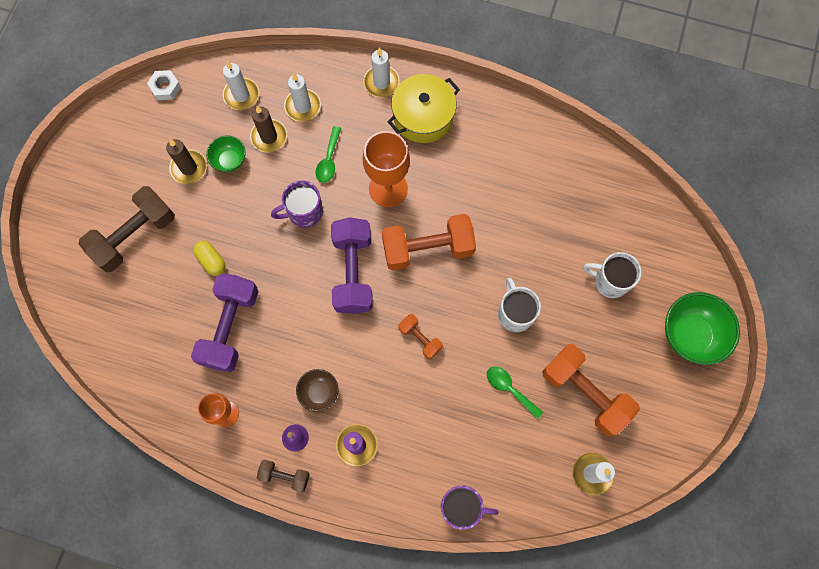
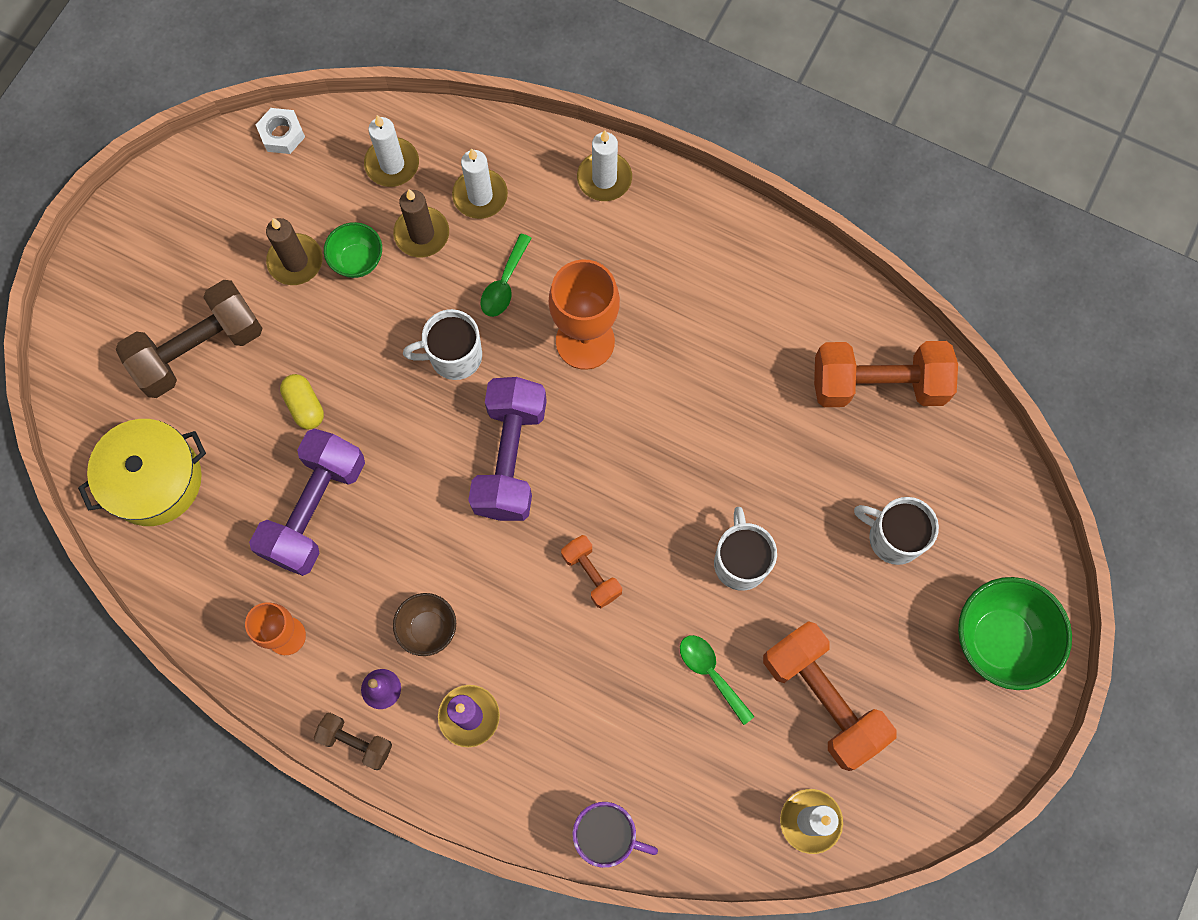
camera: 10 degrees right, 0 degrees up
(304, 212) = (454, 356): purple mug -> white mug
(423, 116) = (658, 240): yellow pot -> yellow pot (154, 480)
(427, 249) = (627, 442): orange dumbbell -> orange dumbbell (878, 384)

